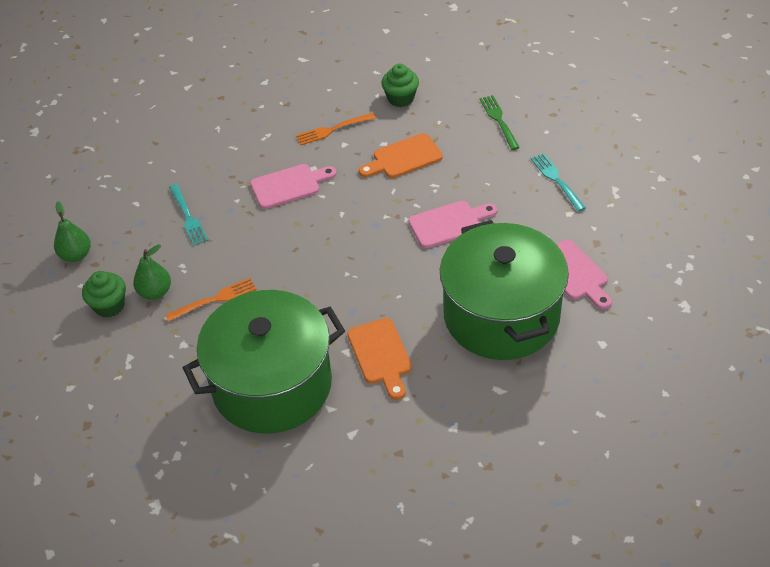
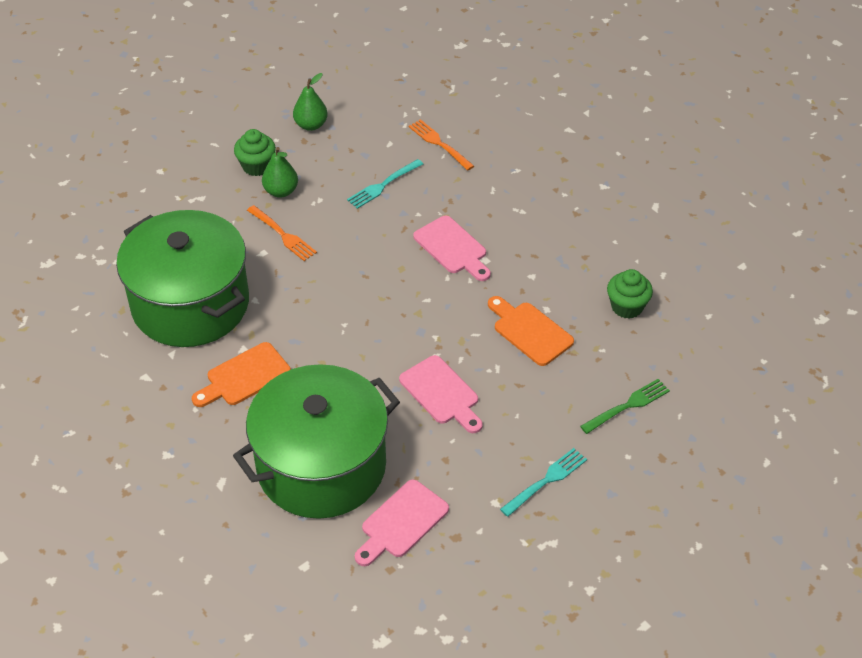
camera: 70 degrees right, 0 degrees up
(332, 129) = (551, 261): orange fork -> orange fork (439, 144)

